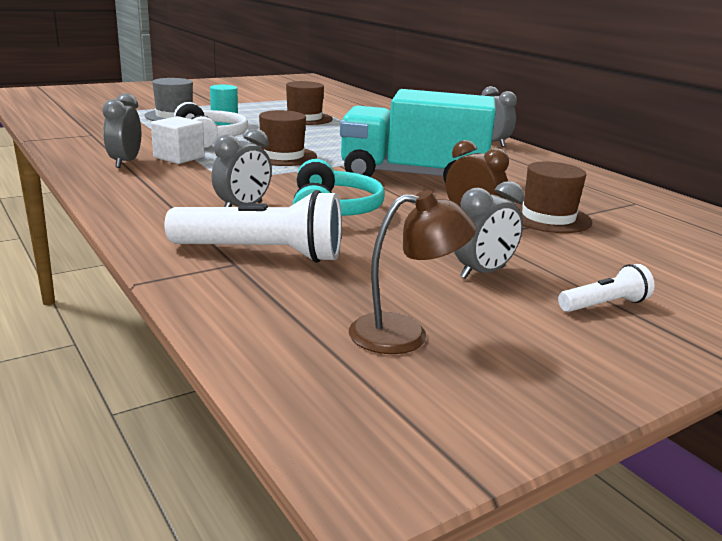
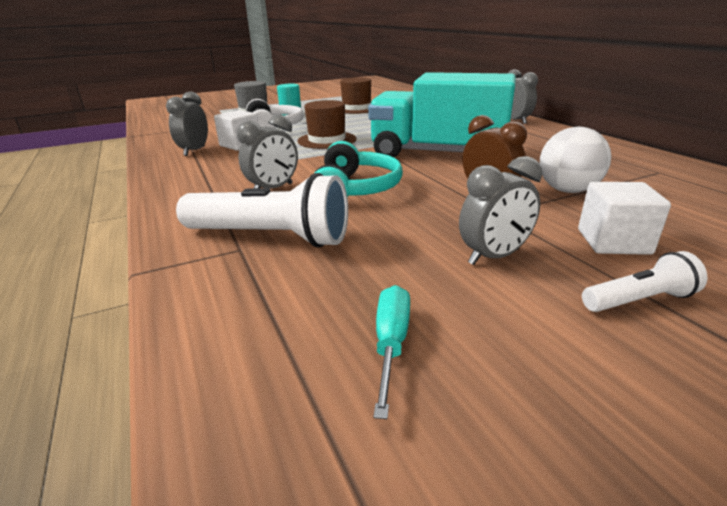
camera: 10 degrees right, 5 degrees up
(404, 334) = (391, 344): brown lamp -> turquoise screwdriver
(548, 217) = (567, 190): brown hat -> white ball
(587, 262) = (613, 241): none -> white cube

